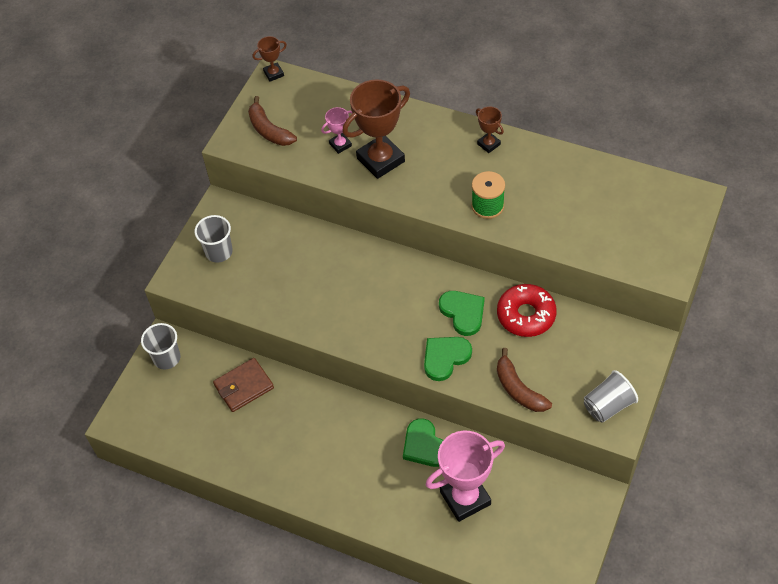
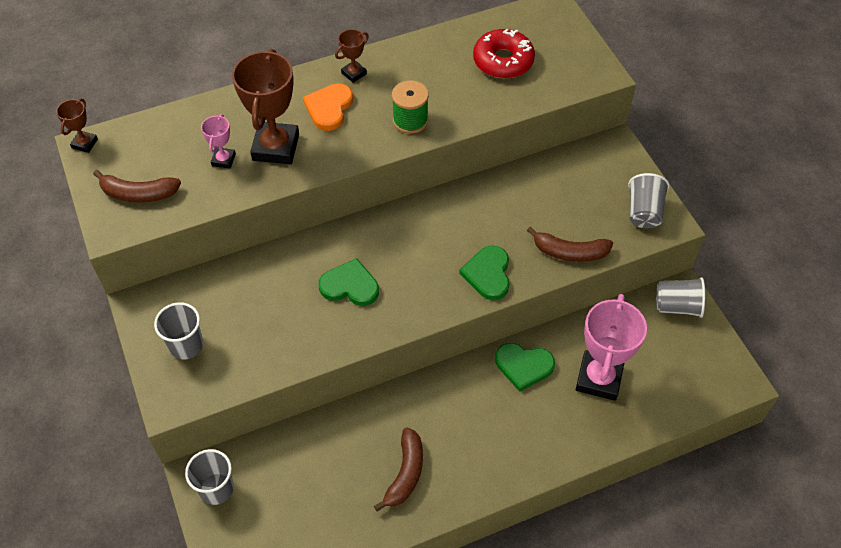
camera: 50 degrees left, 0 degrees up
(244, 386) = (319, 450): brown wallet -> none
(276, 445) = (405, 473): none -> brown banana
(444, 157) = (329, 108): none -> orange heart
(463, 313) = (460, 229): green heart -> green heart (350, 286)
(488, 144) = (354, 73): brown trophy -> brown trophy turned 45 degrees counterclockwise
(526, 315) = (510, 193): red donut -> red donut (503, 61)
(581, 500) = (677, 306): none -> grey cup

